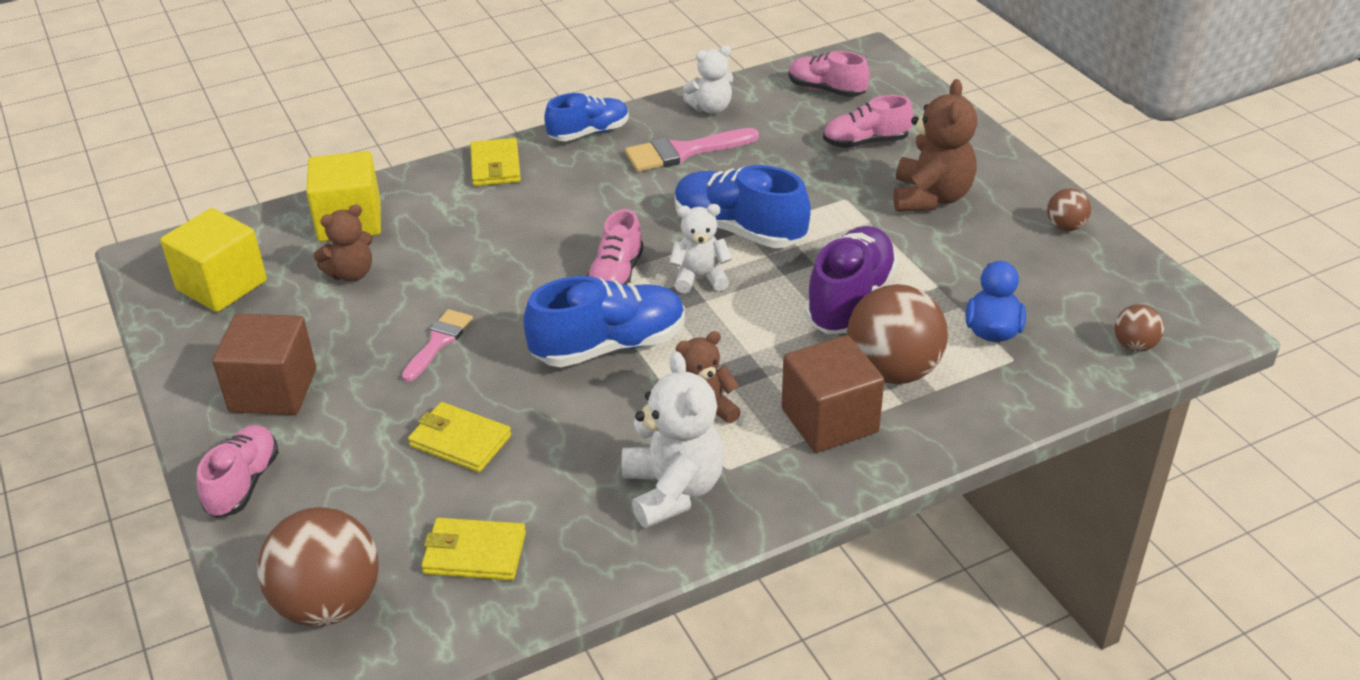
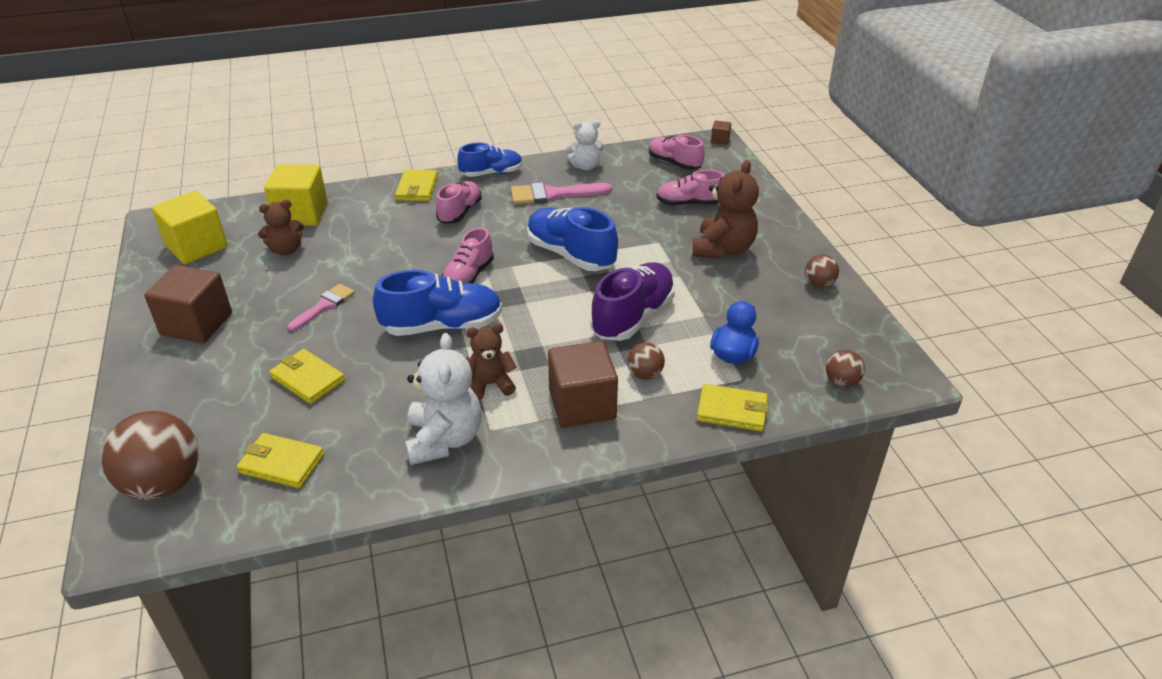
camera: 10 degrees right, 0 degrees up
(243, 484) = (146, 387): pink shoe -> pink shoe (460, 212)
(700, 278) = (528, 285): white teddy bear -> none
(874, 51) = (720, 140): none -> brown cube
(893, 371) = (645, 374): brown ball -> brown ball, size x0.49
(1016, 400) = (732, 411): none -> yellow wallet

